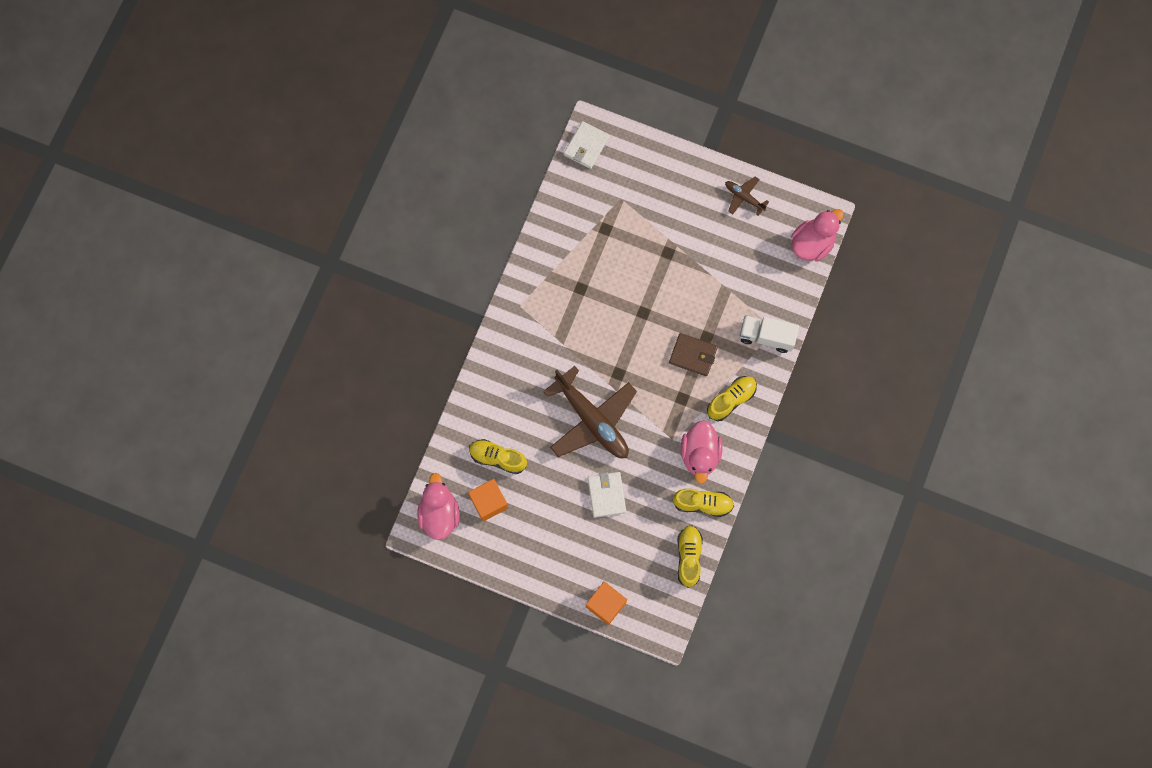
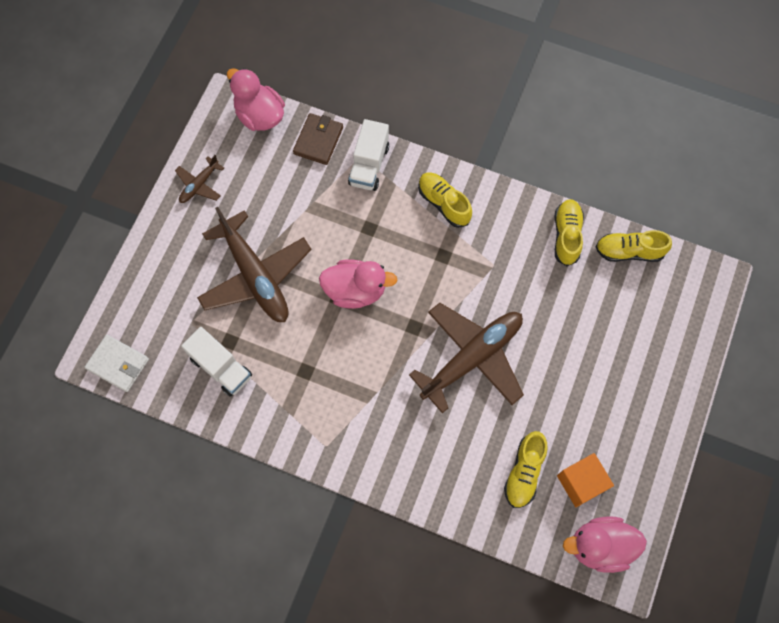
camera: 90 degrees left, 5 degrees down
(584, 223) = (221, 367): none -> white truck
(606, 495) = (563, 341): white wallet -> none
(606, 604) = (693, 343): orange cube -> none
(661, 246) = (255, 276): none -> brown plane
(693, 355) = (391, 243): brown wallet -> brown wallet (318, 140)
(700, 454) = (509, 237): pink duck -> pink duck (355, 291)

